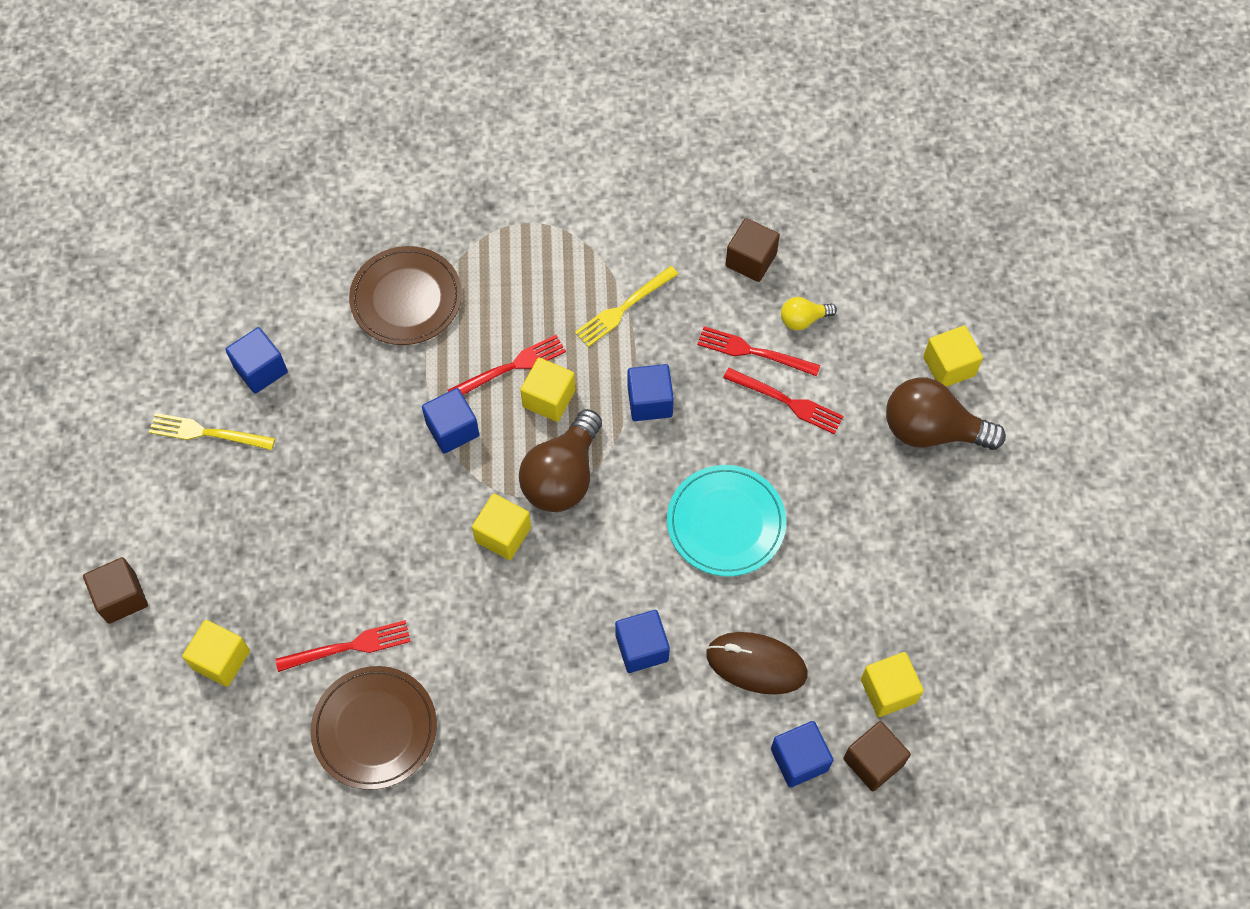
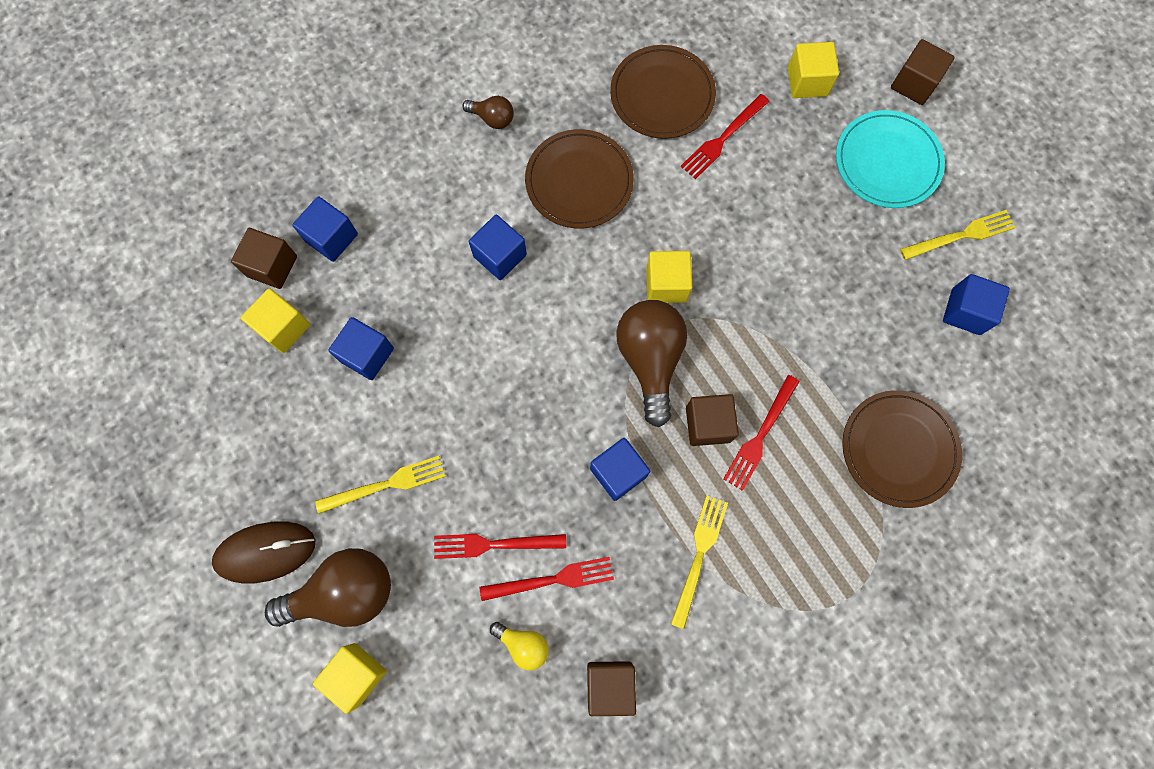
camera: 150 degrees right, 10 degrees up
(452, 429) = (769, 349): blue cube -> blue cube (367, 355)
(519, 681) = (579, 181): none -> brown plate
(549, 398) = (708, 424): yellow cube -> brown cube
(565, 802) = (492, 119): none -> brown light bulb
(726, 522) = (488, 396): turquoise plate -> turquoise plate (887, 162)
(756, 664) = (401, 291): brown mouse -> brown mouse (265, 552)
(803, 319) = (523, 644): yellow light bulb -> yellow light bulb turned 75 degrees clockwise
(856, 496) = (386, 484): none -> yellow fork

